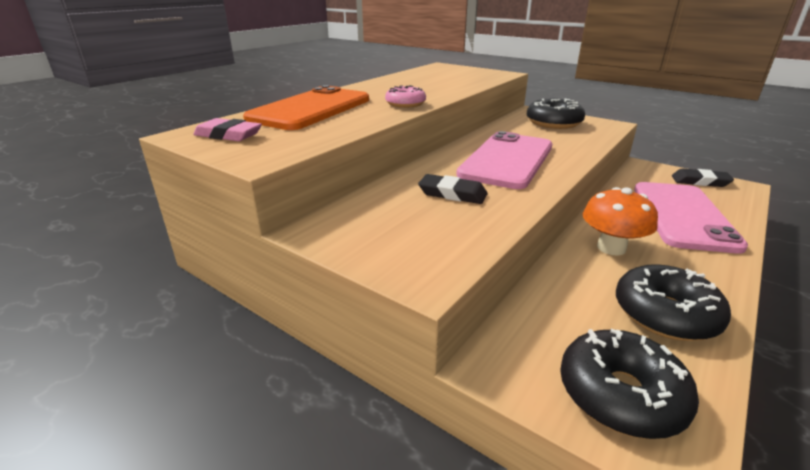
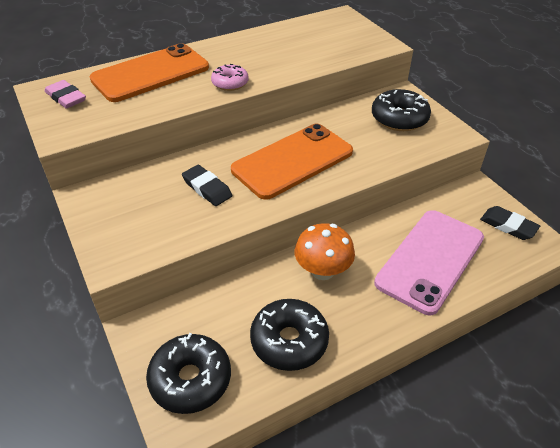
camera: 25 degrees right, 15 degrees up
(507, 160) = (293, 161): pink phone -> orange phone

